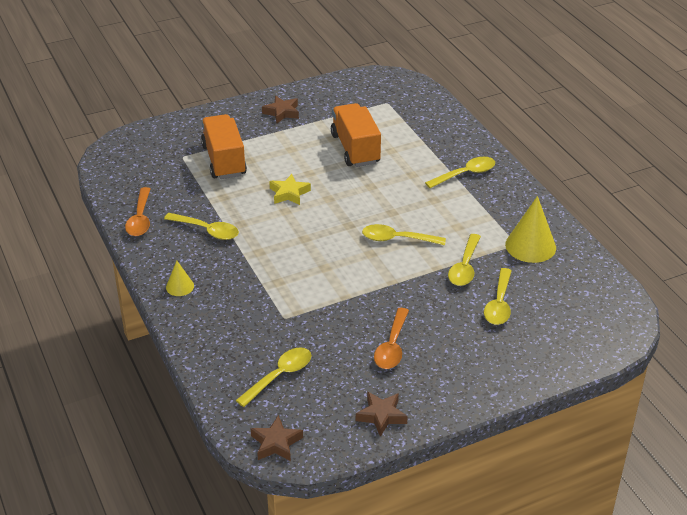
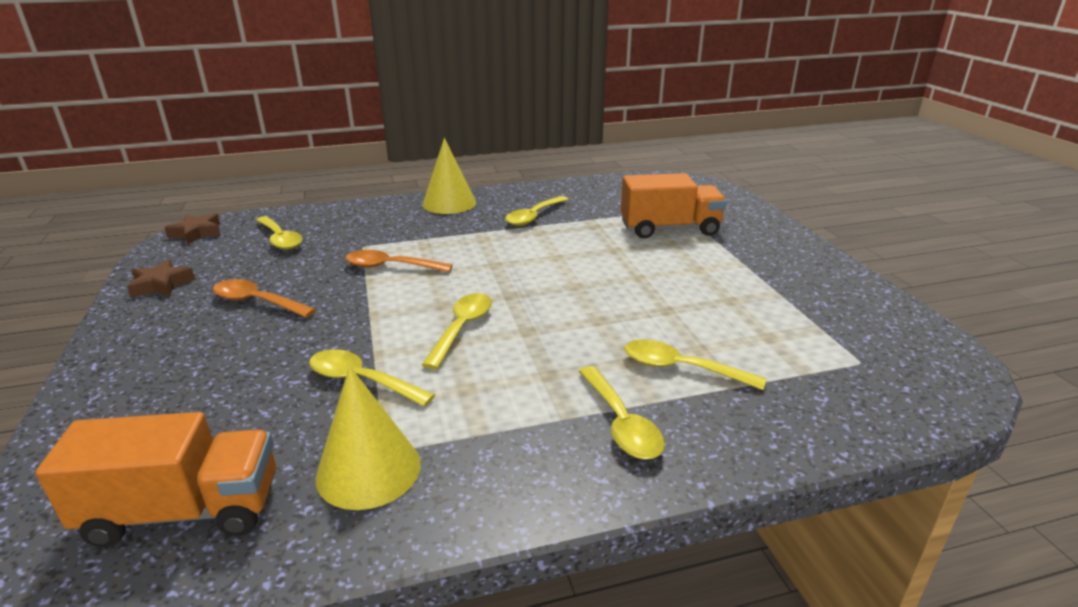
camera: 100 degrees right, 10 degrees down
(140, 219) = (565, 190): orange spoon -> orange spoon (391, 267)
(180, 286) = (449, 203): yellow cone -> yellow cone, size x1.88
(282, 112) = (793, 268): brown star -> none
(289, 193) = (593, 262): yellow star -> none
(355, 149) = (702, 317): orange truck -> orange truck (184, 511)
(499, 304) = (252, 401): yellow spoon -> yellow spoon (681, 368)

